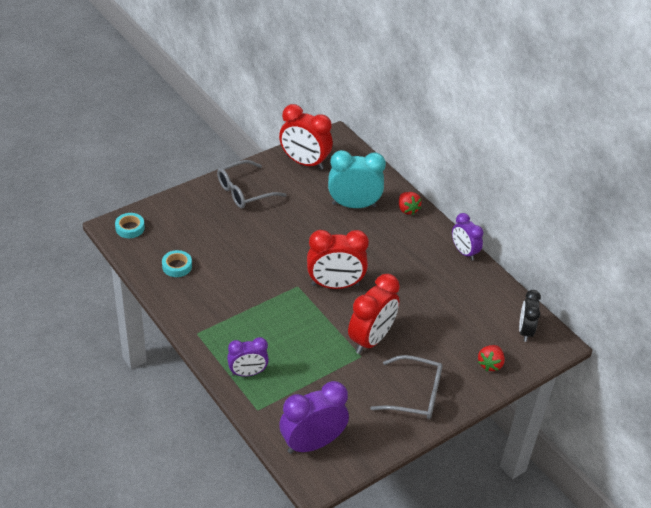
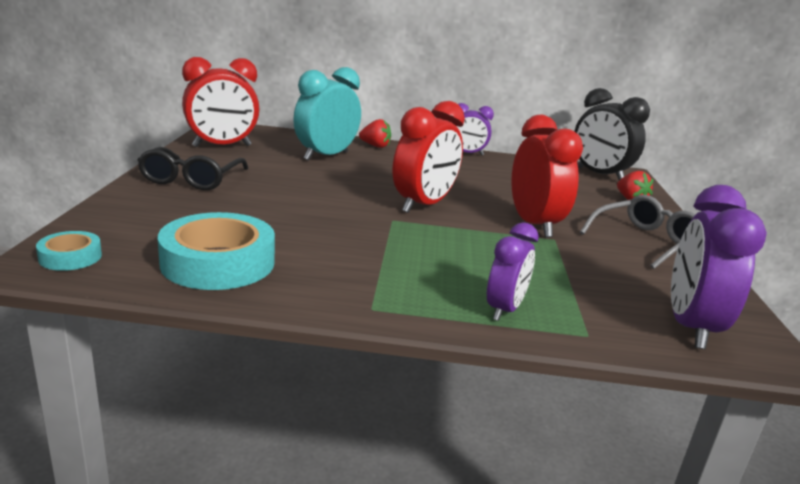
camera: 50 degrees left, 20 degrees down
(177, 266) = (218, 262): turquoise tape -> turquoise tape, size x2.00
(244, 191) = (191, 179): grey glasses -> black glasses
(525, 331) = (599, 175): black clock -> black clock, size x1.61

